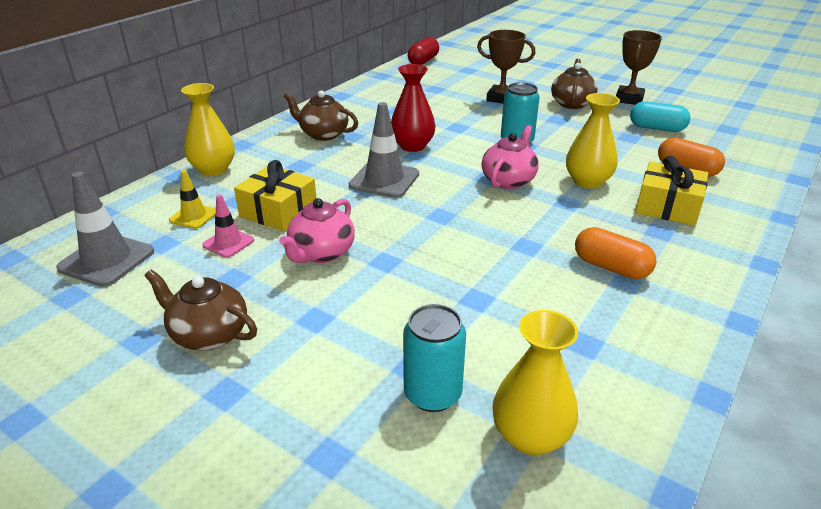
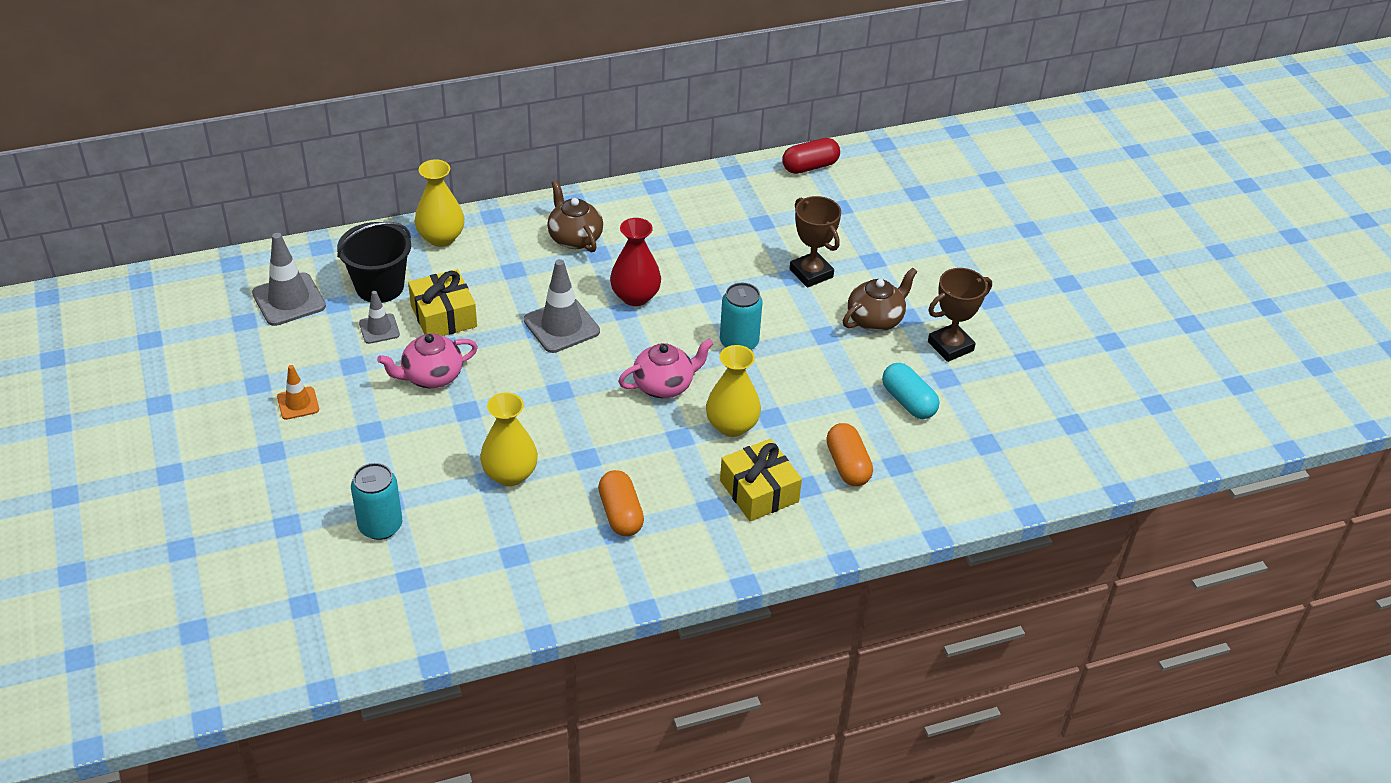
camera: 35 degrees right, 10 degrees up
(193, 216) = (379, 286): yellow traffic cone -> black bucket
(208, 334) = (298, 403): brown teapot -> orange traffic cone
(228, 243) = (379, 329): pink traffic cone -> grey traffic cone
(530, 436) = (402, 585): yellow vase -> yellow vase (510, 474)

